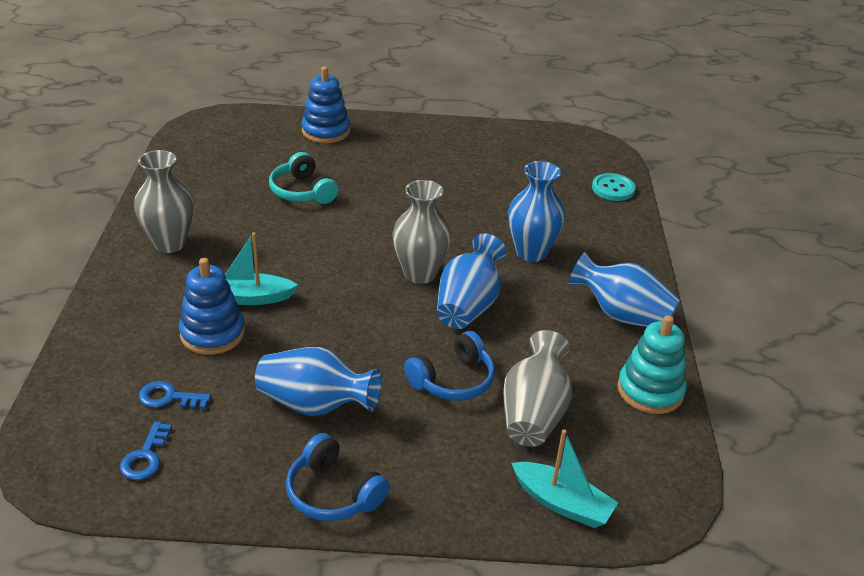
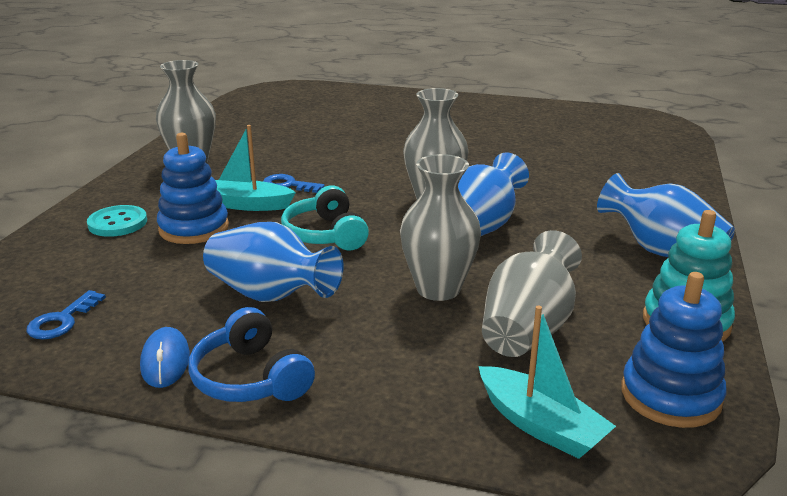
camera: 15 degrees right, 10 degrees down
(169, 397) = (118, 273): blue key -> blue key (288, 185)
(256, 486) = (165, 361): none -> blue mouse
(302, 191) = (339, 136): turquoise headphones -> turquoise headphones (326, 234)
(326, 131) = (381, 99): blue stacking toy -> blue stacking toy (670, 396)
(453, 380) = (438, 289): blue headphones -> grey vase
(531, 252) = (564, 193): blue vase -> none
(613, 189) = (670, 152): turquoise button -> turquoise button (117, 223)

